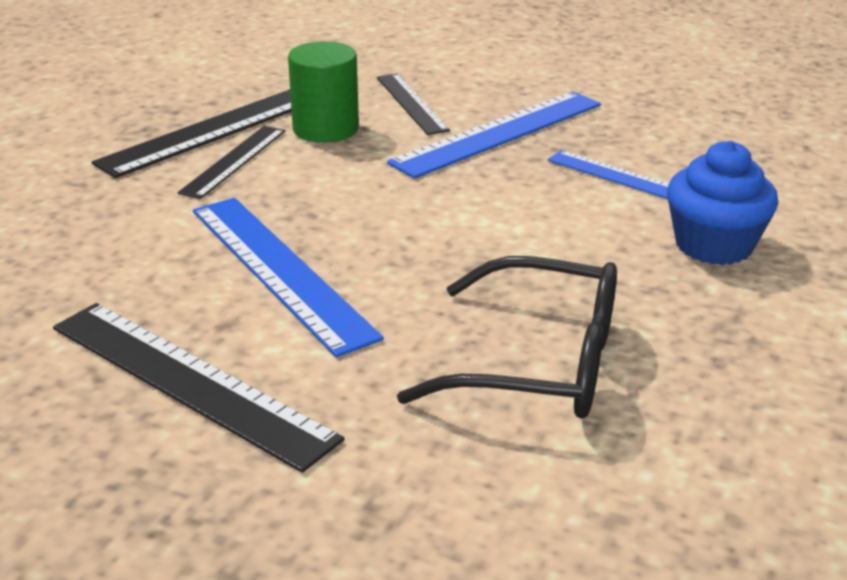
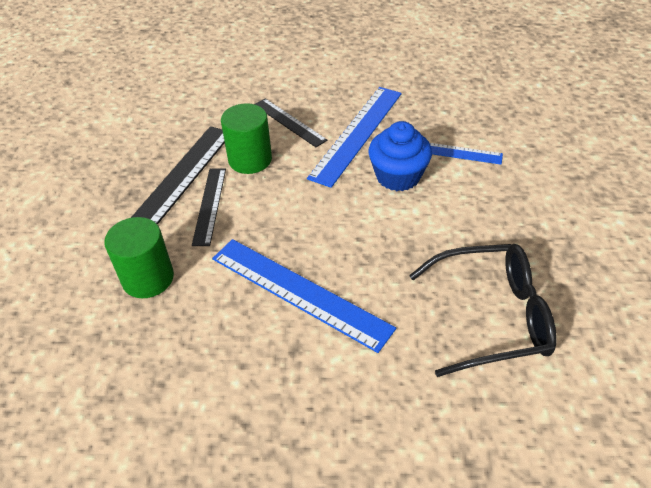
camera: 20 degrees left, 15 degrees up
(97, 211) = (148, 278): none -> green cylinder
(189, 381) = (304, 405): black ruler -> none
(713, 245) = (527, 191): blue cupcake -> blue cupcake (398, 176)

